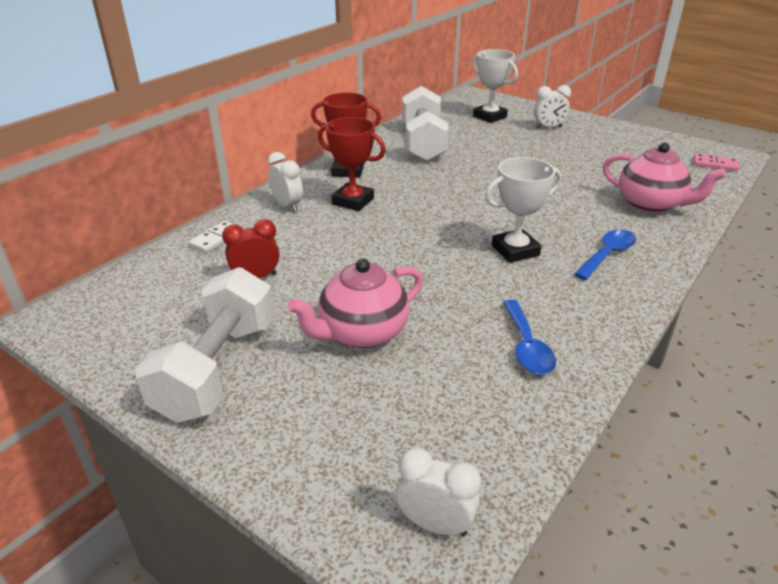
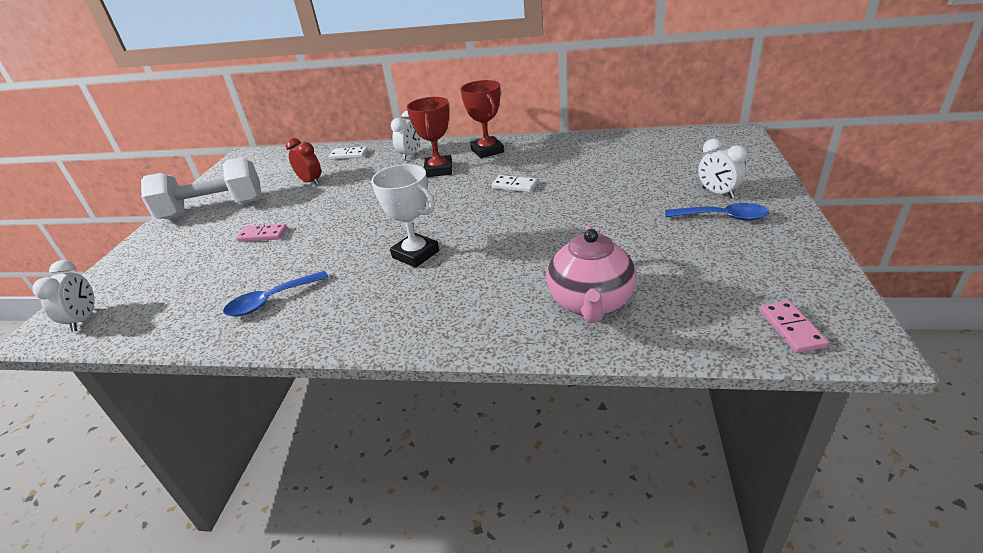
camera: 65 degrees right, 0 degrees up
(362, 333) = (263, 235): pink teapot -> pink domino
(423, 144) = (578, 156): white dumbbell -> none
(441, 179) = (514, 185): none -> white domino
(489, 117) = (692, 160): white trophy -> none
(607, 255) = (446, 302): blue spoon -> blue spoon (722, 217)

